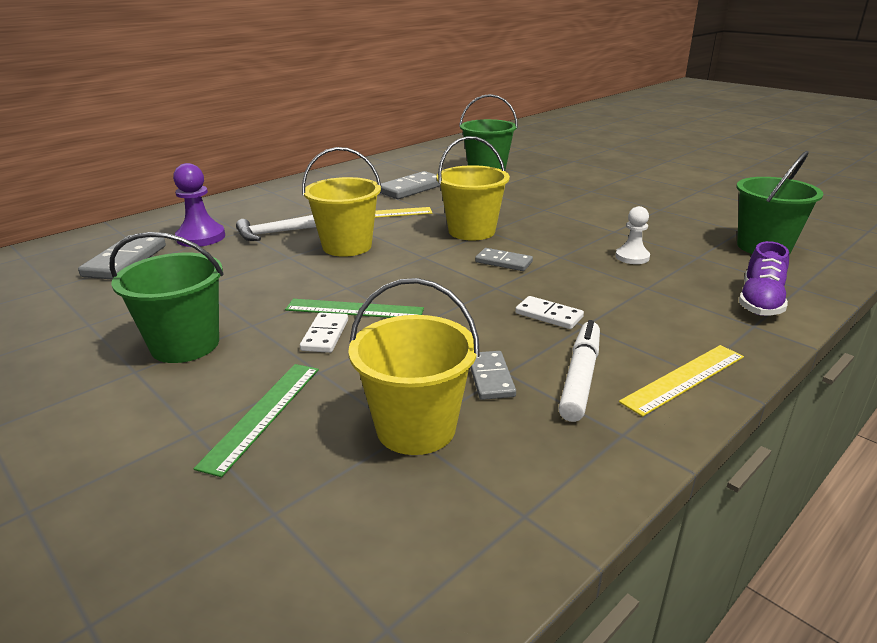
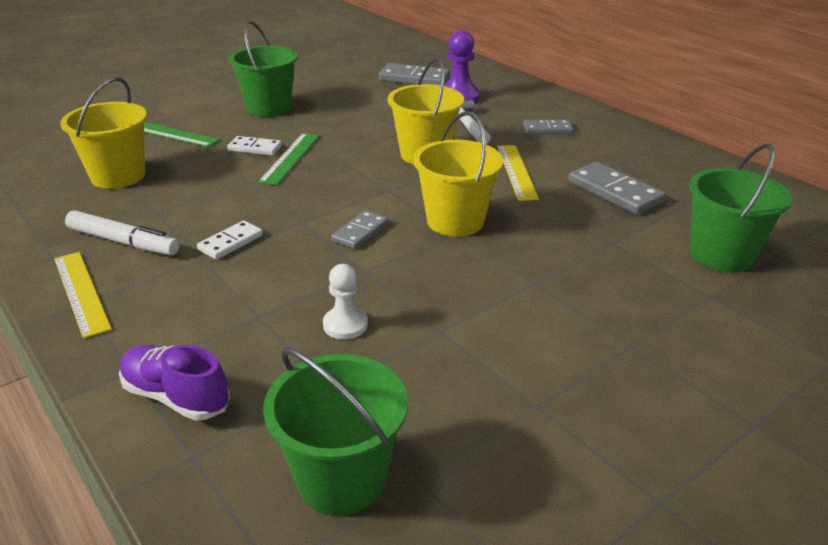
camera: 95 degrees right, 5 degrees up
(491, 378) = (152, 205): grey domino -> grey domino (547, 129)

